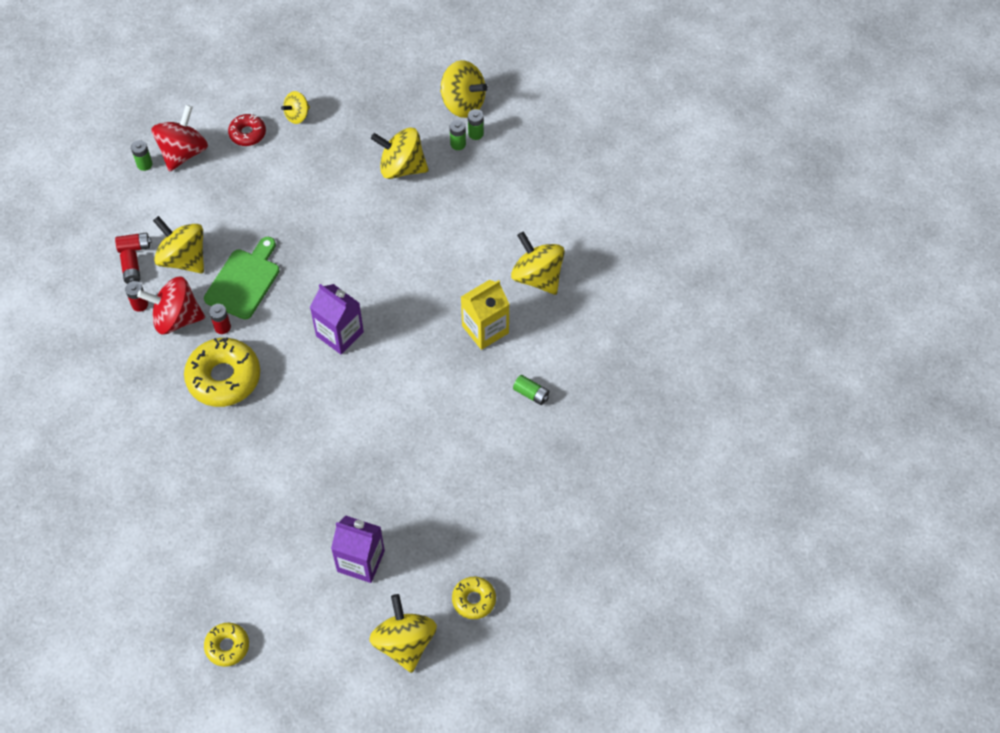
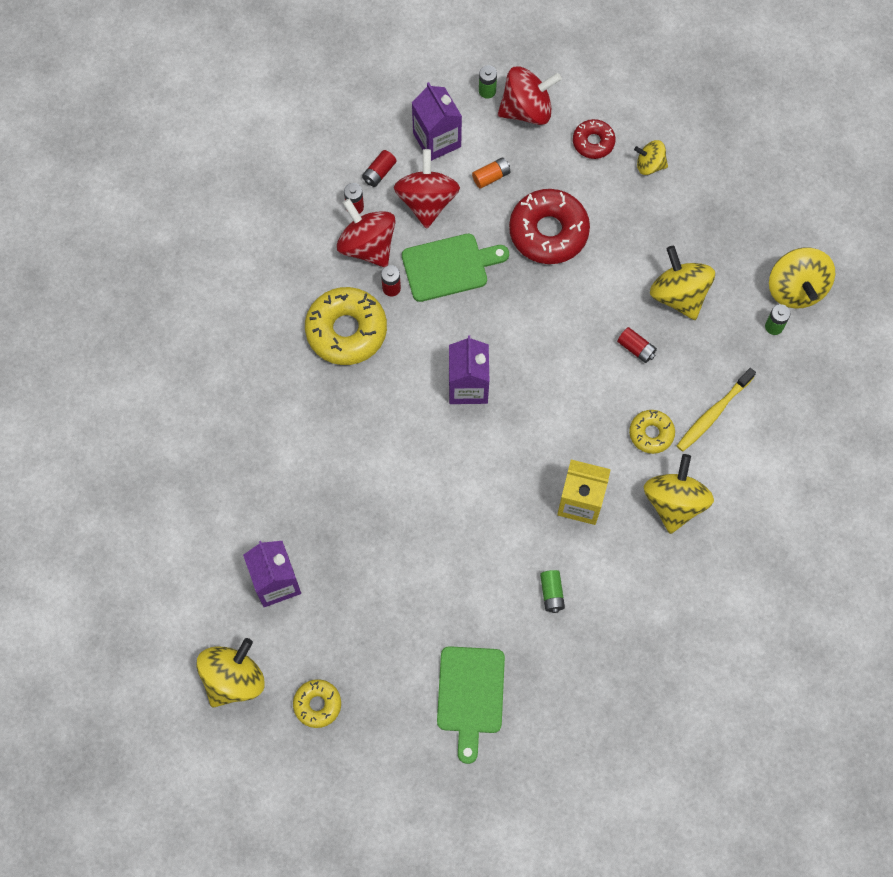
camera: 50 degrees right, 10 degrees up
(134, 247) = (403, 154): red battery -> red battery (636, 348)
(146, 219) = (437, 140): none -> purple carton
(183, 258) = (427, 201): yellow spinning top -> red spinning top
(207, 208) = (491, 177): none -> orange battery
(227, 646) = (118, 541): yellow donut -> yellow donut (651, 433)
(282, 205) = (548, 232): none -> red donut
(458, 144) = (748, 321): green battery -> none
(500, 210) = (713, 413): none -> yellow toothbrush
(555, 496) = (470, 695): none -> green cutting board

